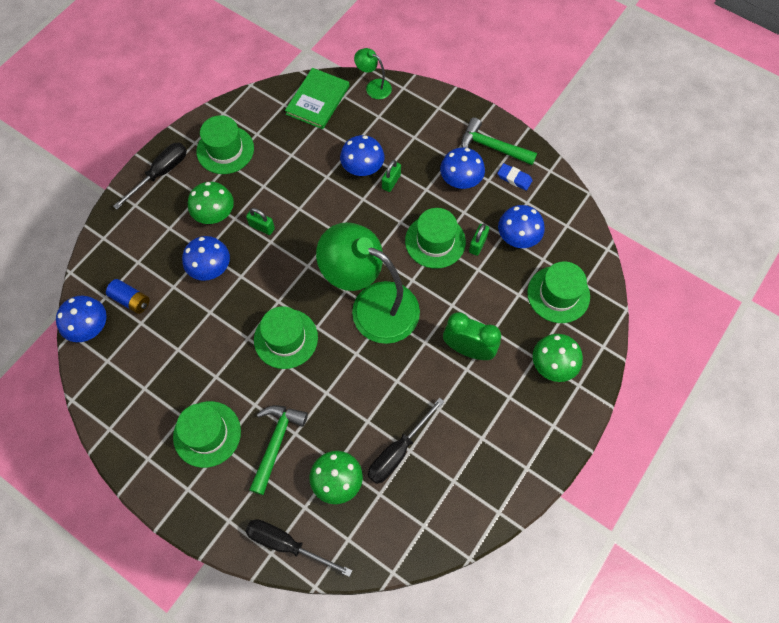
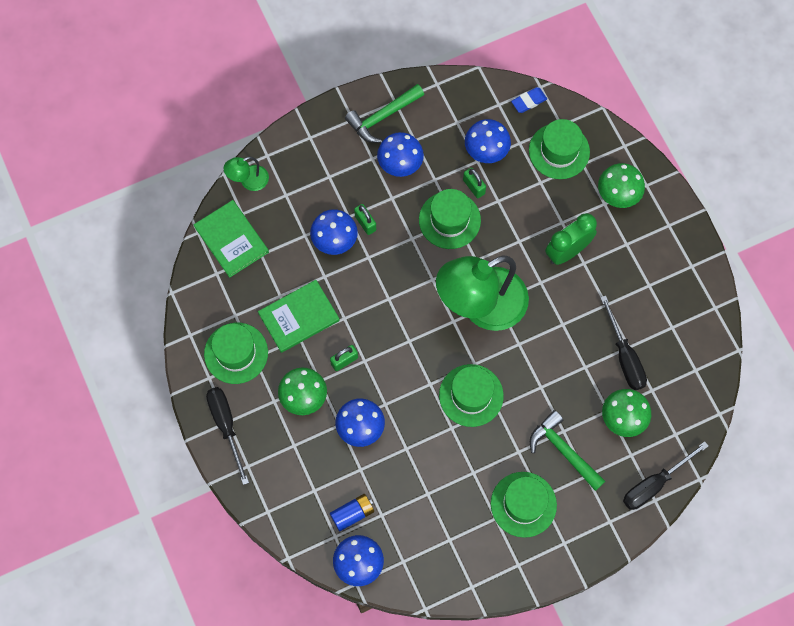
camera: 60 degrees left, 5 degrees up
(280, 176) = (299, 317): none -> green book
(514, 178) = (426, 118): blue eraser -> blue eraser (528, 101)

